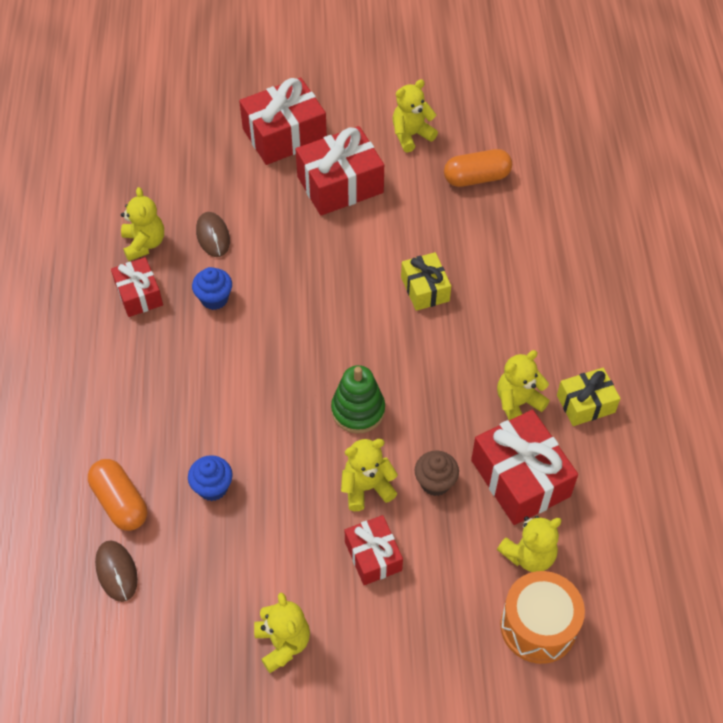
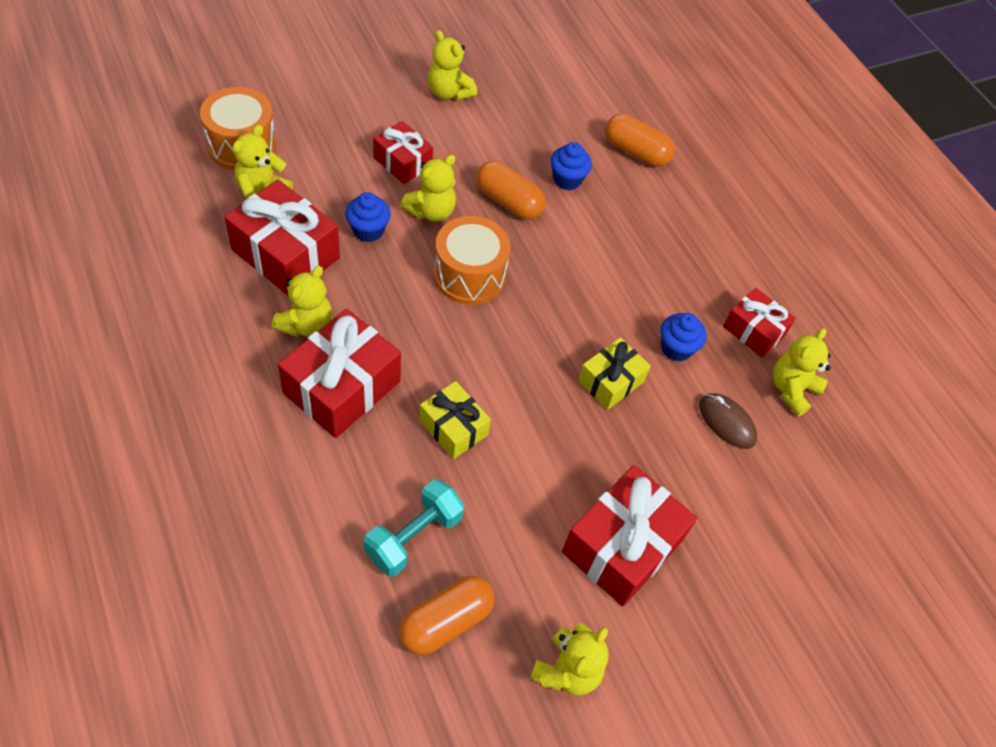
camera: 150 degrees right, 0 degrees up
(116, 572) = (604, 107): brown mouse -> none
(144, 244) = (792, 389): yellow teddy bear -> yellow teddy bear turned 75 degrees clockwise
(284, 135) = (737, 605): red gift -> red gift (342, 387)
(285, 478) = (508, 201): none -> orange capsule
(358, 410) = (469, 275): green stacking toy -> orange drum
(435, 482) = (368, 230): brown cupcake -> blue cupcake
(480, 228) = (413, 536): none -> turquoise dumbbell
(585, 404) = (230, 343): yellow gift -> yellow gift (610, 381)

